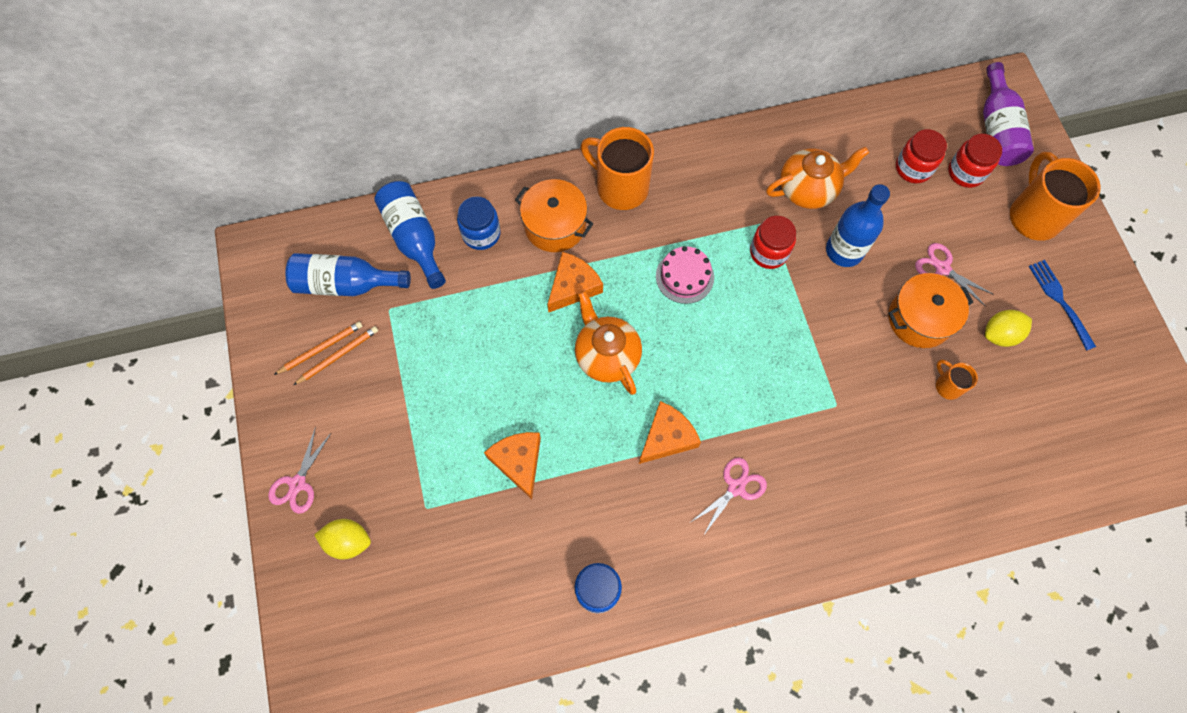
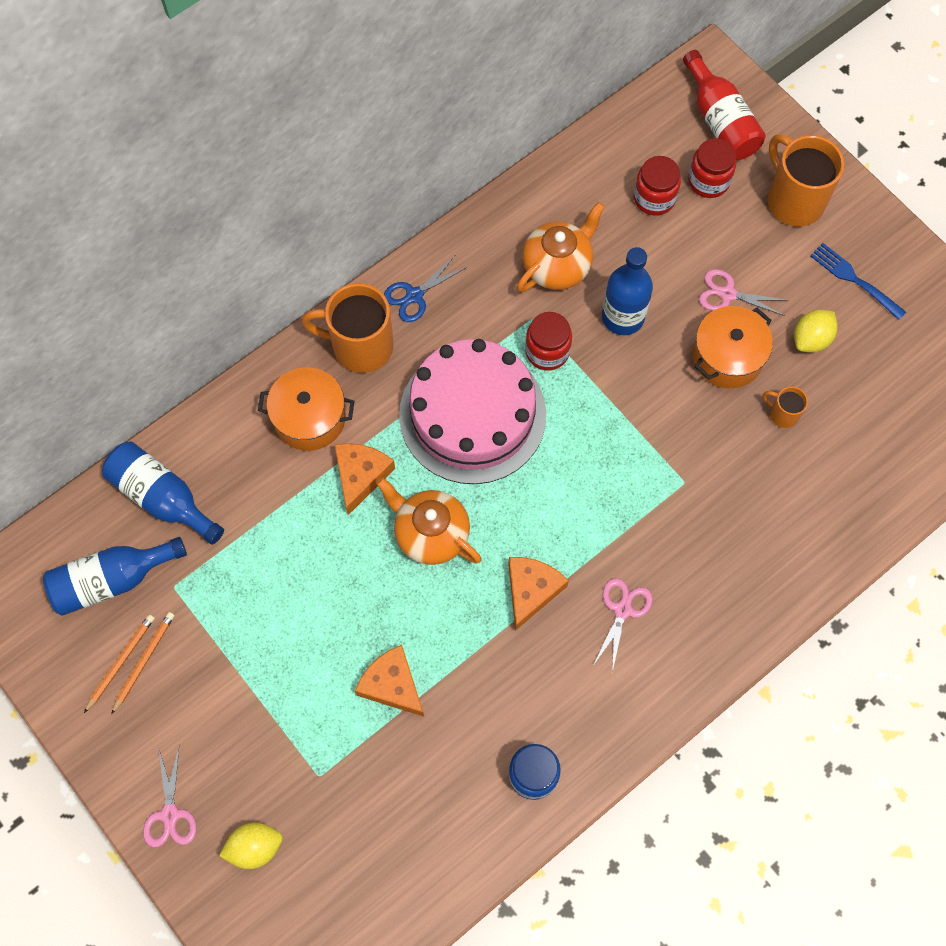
camera: 25 degrees left, 0 degrees up
(481, 234) = (234, 461): blue jar -> none
(681, 166) = (414, 295): none -> blue scissors
(684, 276) = (472, 414): pink cake -> pink cake, size x2.21
(997, 129) = (720, 121): purple bottle -> red bottle

